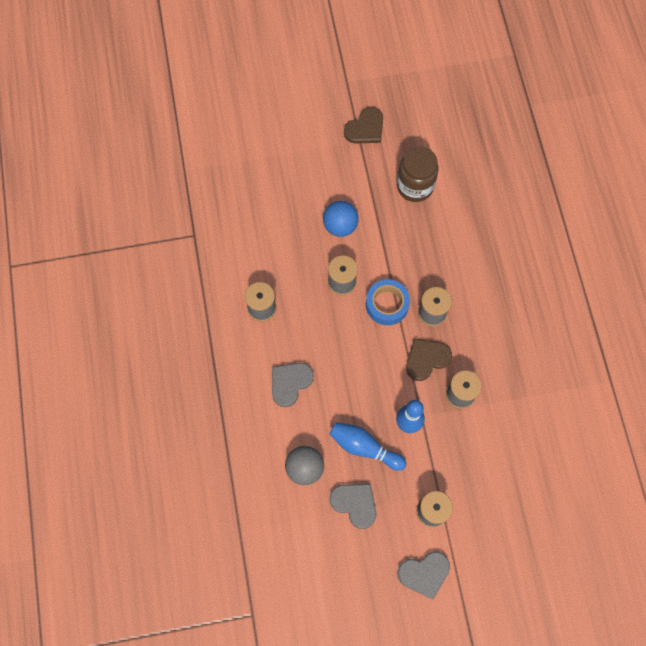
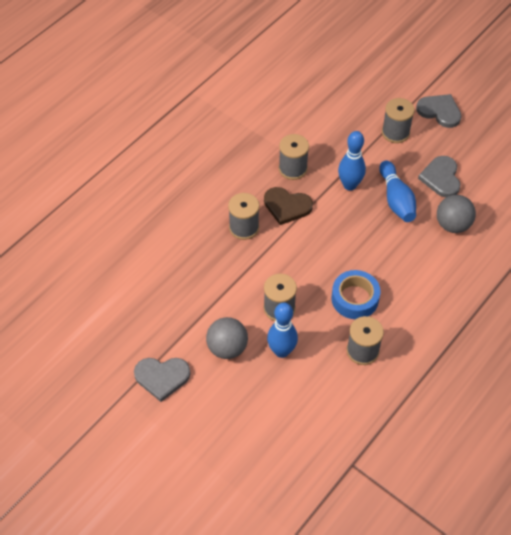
camera: 130 degrees left, 15 degrees down
(290, 383) = (401, 282): grey heart -> grey heart (162, 377)
(308, 257) = (281, 351): none -> blue bowling pin
(340, 226) = (227, 348): blue ball -> grey ball
(365, 128) = (103, 402): brown heart -> none
(387, 304) = (267, 262): blue tape -> blue tape (355, 299)
(415, 186) = (133, 317): brown jar -> none

